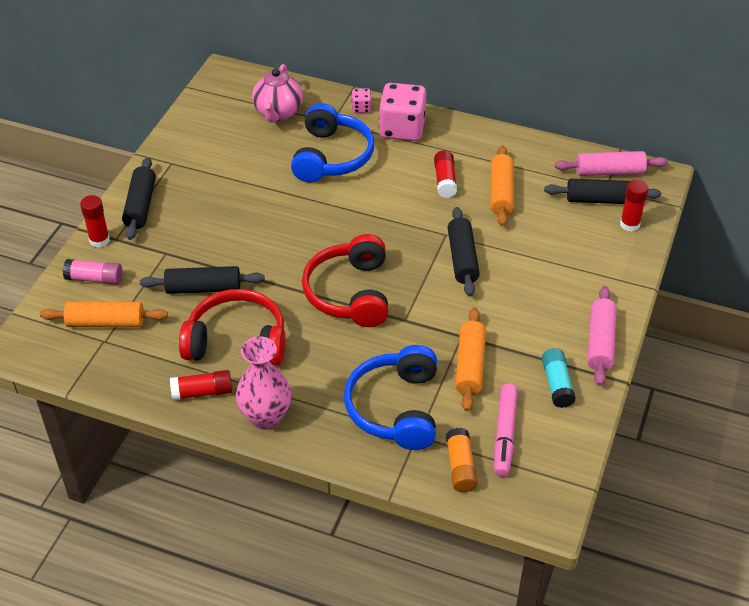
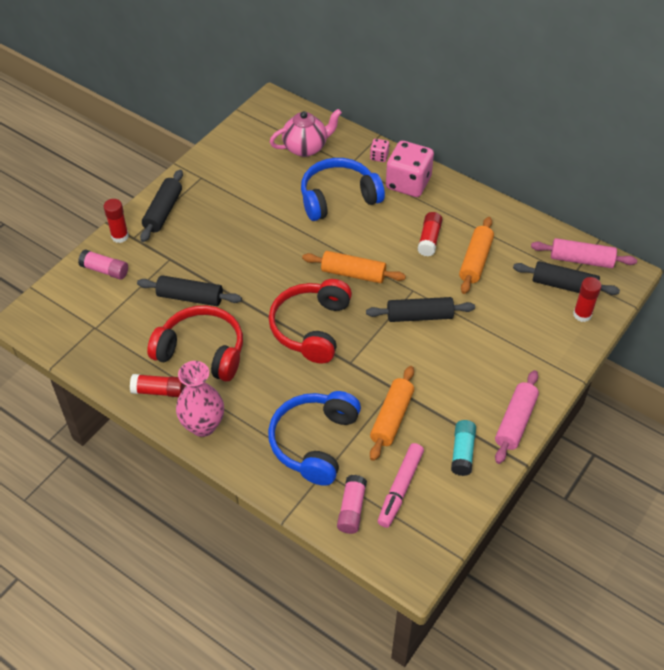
camera: 15 degrees right, 5 degrees up
(106, 322) = (101, 311): orange rolling pin -> orange rolling pin (353, 274)
(278, 113) = (306, 148): pink teapot -> pink teapot turned 135 degrees counterclockwise
(332, 156) = (338, 197): blue headphones -> blue headphones turned 135 degrees counterclockwise
(460, 467) = (351, 509): orange glue stick -> pink glue stick
(462, 258) = (419, 316): black rolling pin -> black rolling pin turned 75 degrees clockwise

